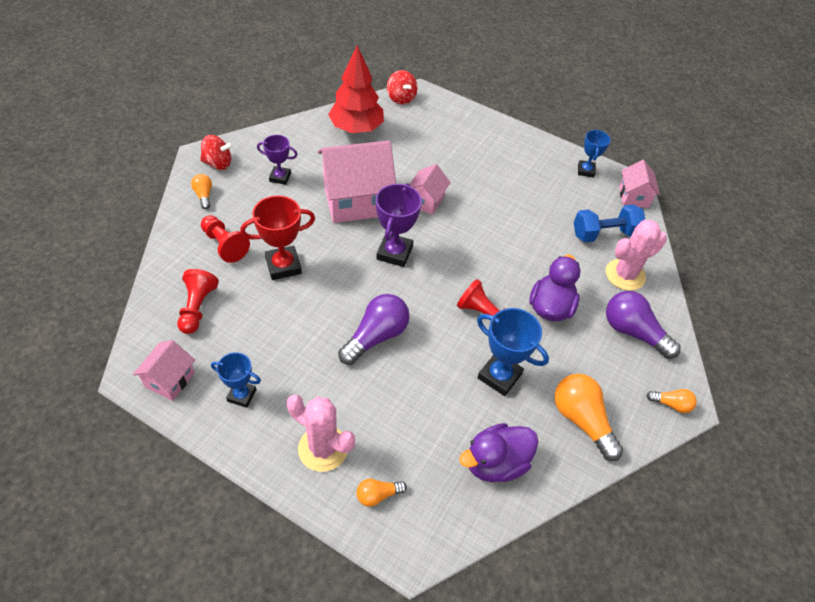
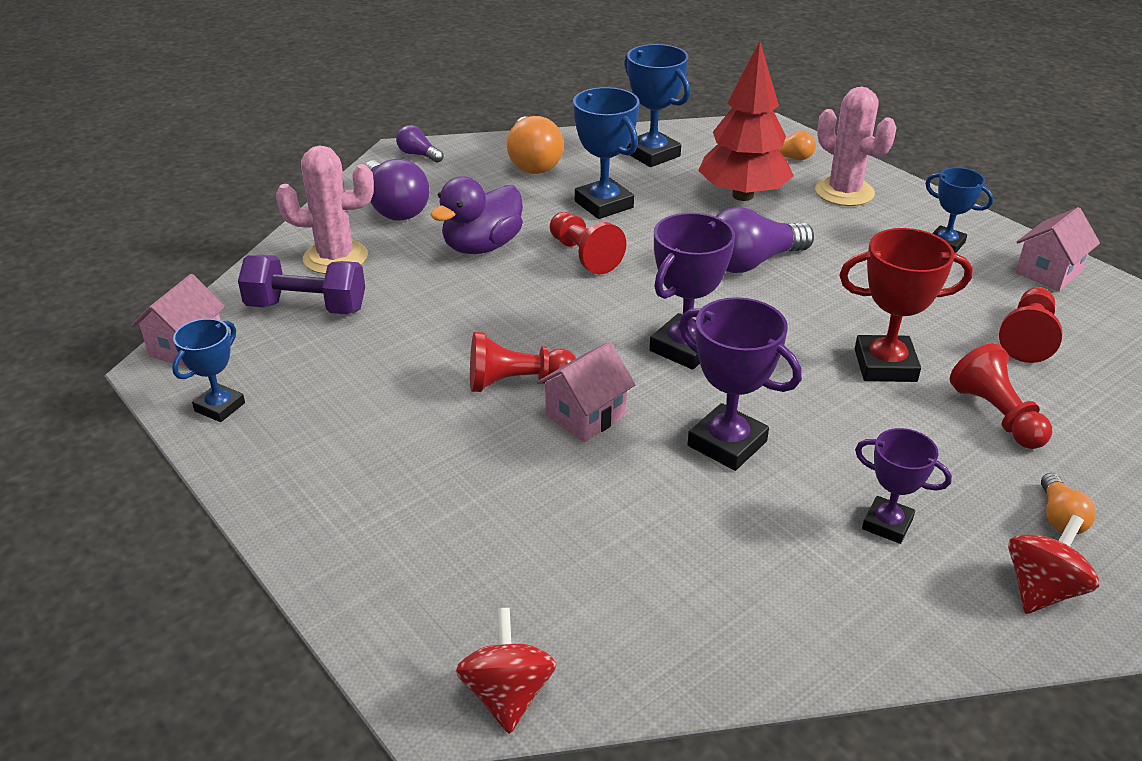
camera: 155 degrees left, 15 degrees down
(218, 163) = (1042, 589): red spinning top -> red spinning top turned 105 degrees clockwise
(356, 128) = (673, 616): red tree -> red tree (742, 195)
(356, 200) = (727, 443): pink house -> purple trophy
(468, 212) = (516, 382): none -> red pawn
(495, 463) = (652, 154): purple duck -> blue trophy
(604, 234) = (306, 307): blue dumbbell -> purple dumbbell
(671, 404) = (418, 155): orange light bulb -> purple light bulb

